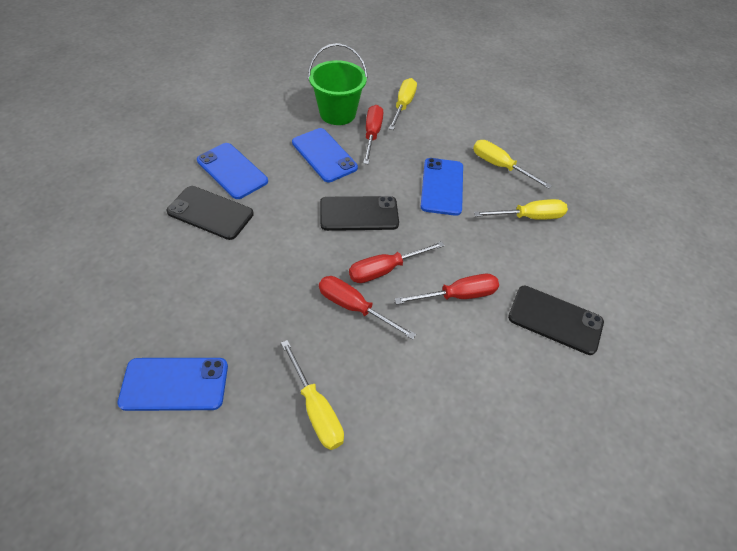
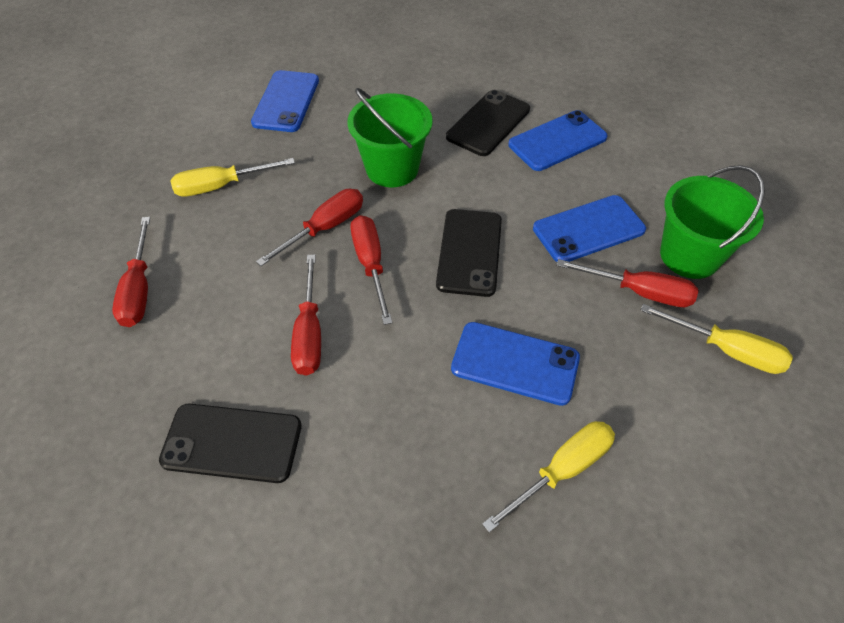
camera: 105 degrees right, 0 degrees up
(275, 272) = (392, 169): none -> green bucket
(458, 436) = (139, 289): none -> red screwdriver
(529, 217) = (432, 478): yellow screwdriver -> none
(555, 320) = (232, 443): black phone -> black phone turned 60 degrees clockwise

